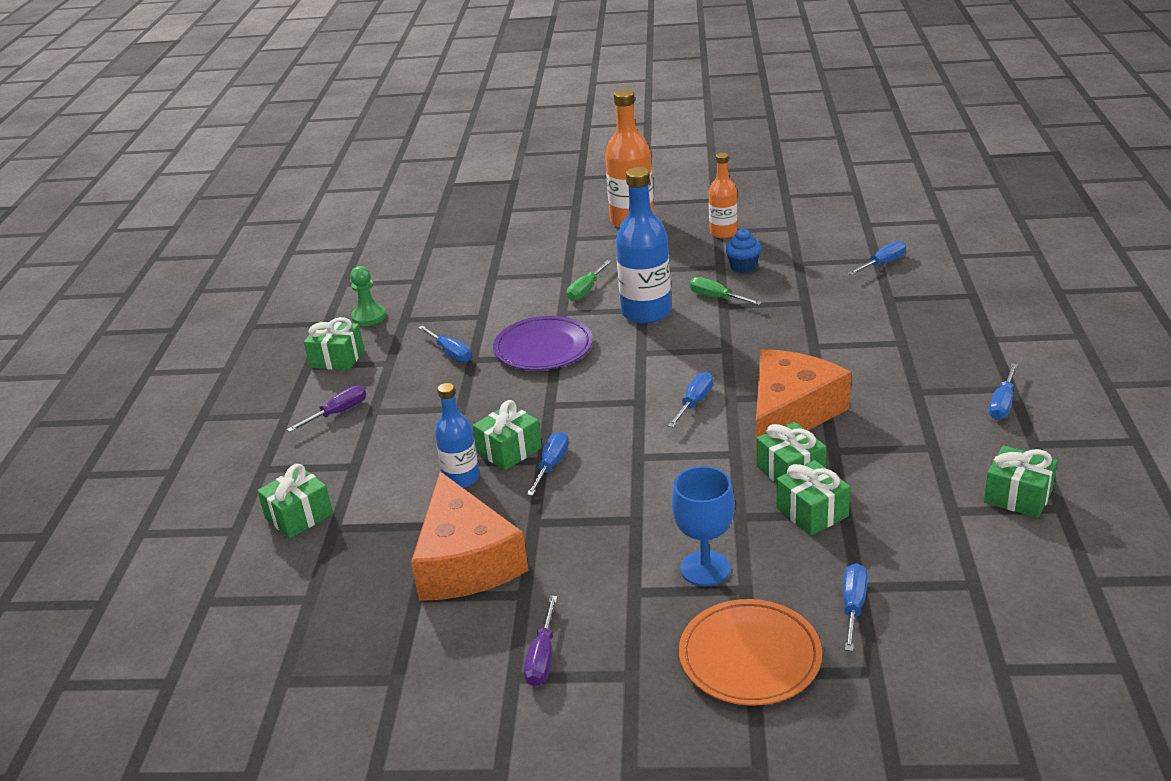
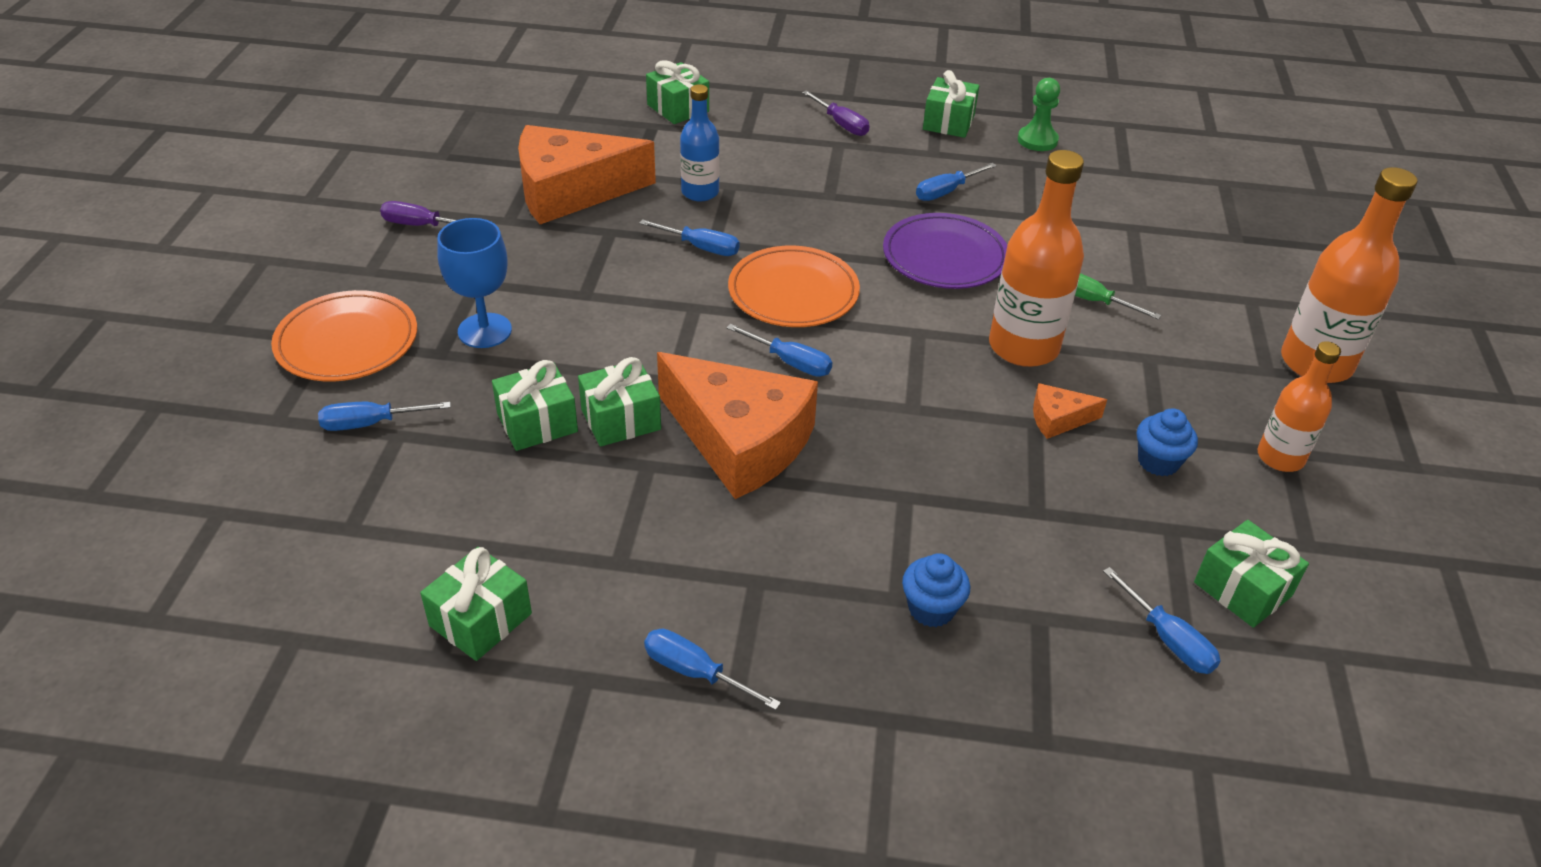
camera: 90 degrees right, 10 degrees up
(509, 450) = (738, 222): green gift -> green gift (1242, 589)
(606, 411) = (793, 292): none -> orange plate
(646, 312) = (1023, 347): blue bottle -> orange bottle
(717, 298) = (1058, 419): green screwdriver -> orange cheese
(853, 606) = (371, 423): blue screwdriver -> blue screwdriver turned 150 degrees clockwise
(903, 331) = (931, 609): none -> blue cupcake

